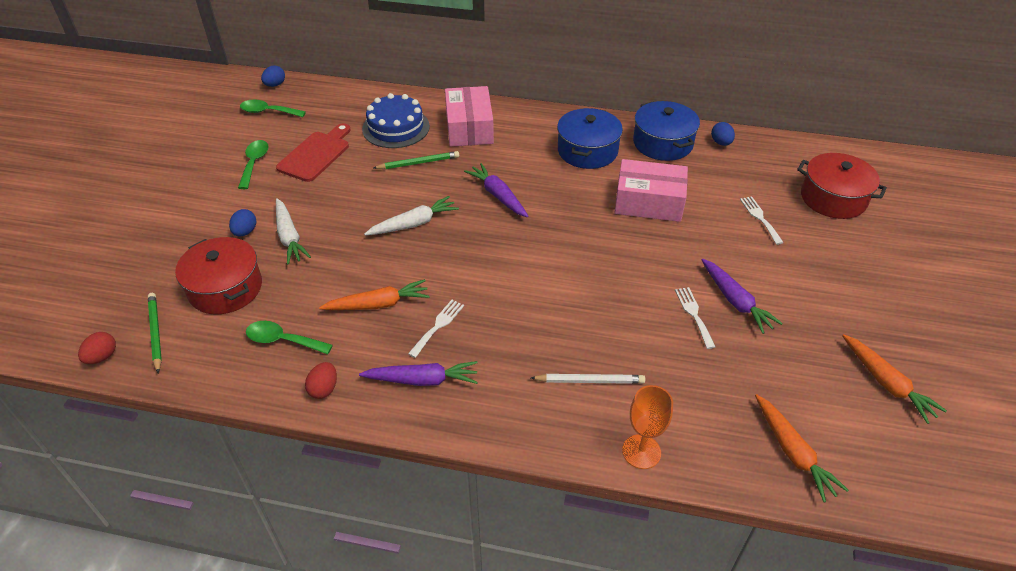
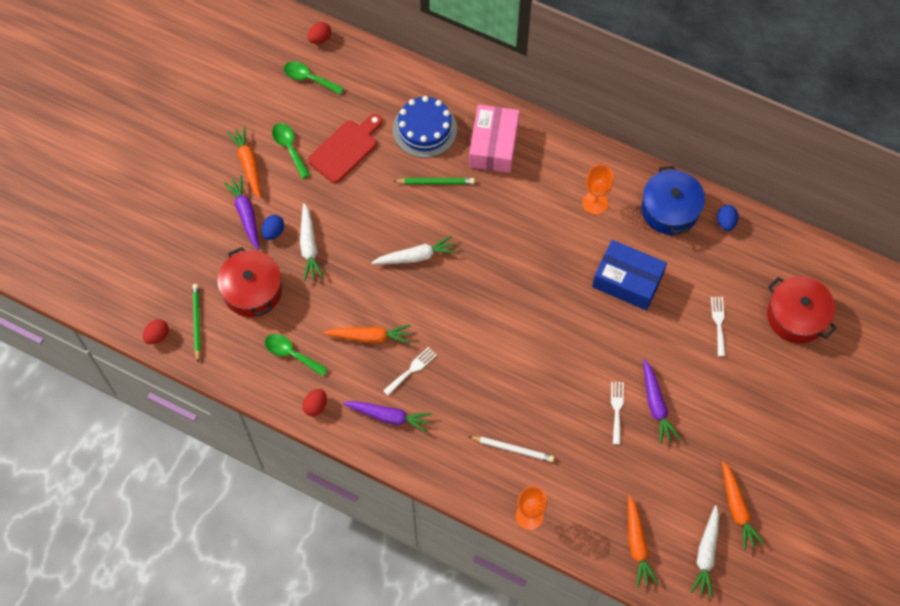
camera: 15 degrees right, 20 degrees up
(209, 183) = (248, 164): none -> orange carrot
(254, 163) = (289, 148): green spoon -> green spoon turned 45 degrees counterclockwise
(275, 85) = (320, 39): blue egg -> red egg
(498, 195) = (496, 240): purple carrot -> purple carrot (245, 214)
(587, 151) = (595, 203): blue pot -> orange goblet
(648, 202) = (627, 281): pink box -> blue box
(882, 442) = (706, 554): none -> white carrot

